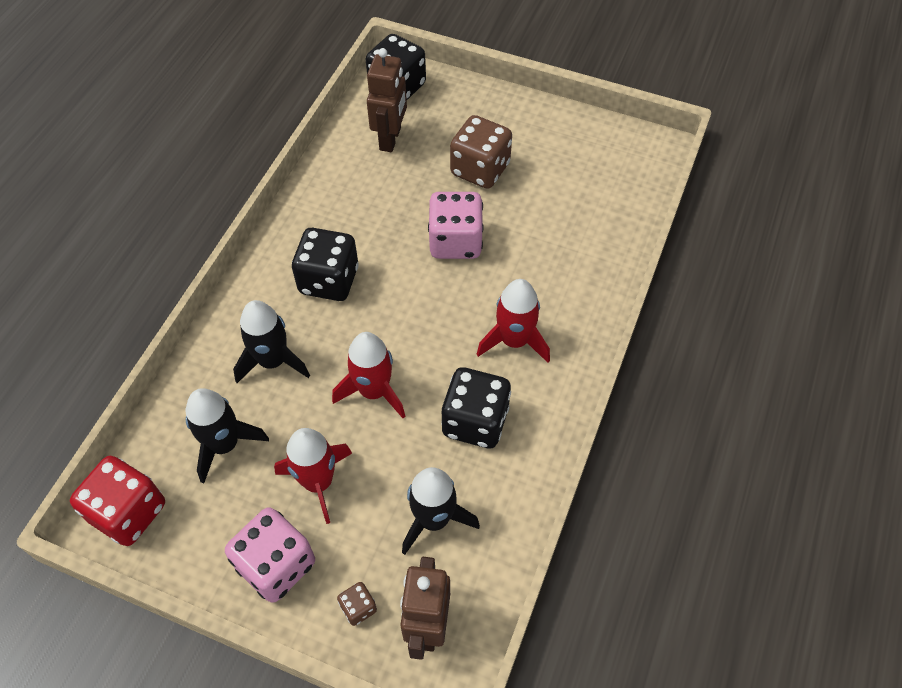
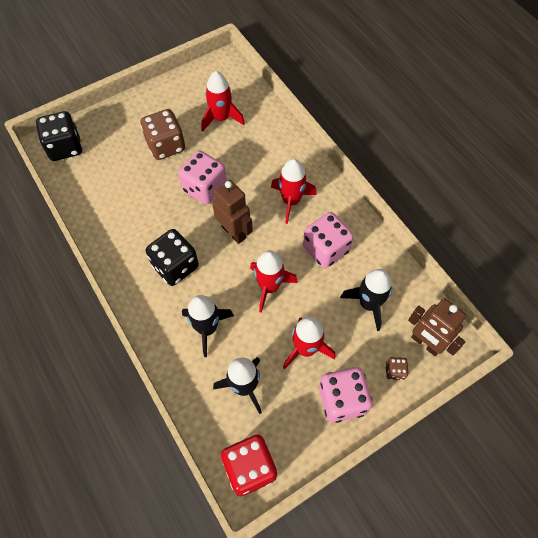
camera: 55 degrees left, 5 degrees up
(391, 139) = (101, 174): brown robot -> brown robot (234, 232)
(475, 421) = (325, 249): black dice -> pink dice
(569, 195) = (221, 118): none -> red rocket

